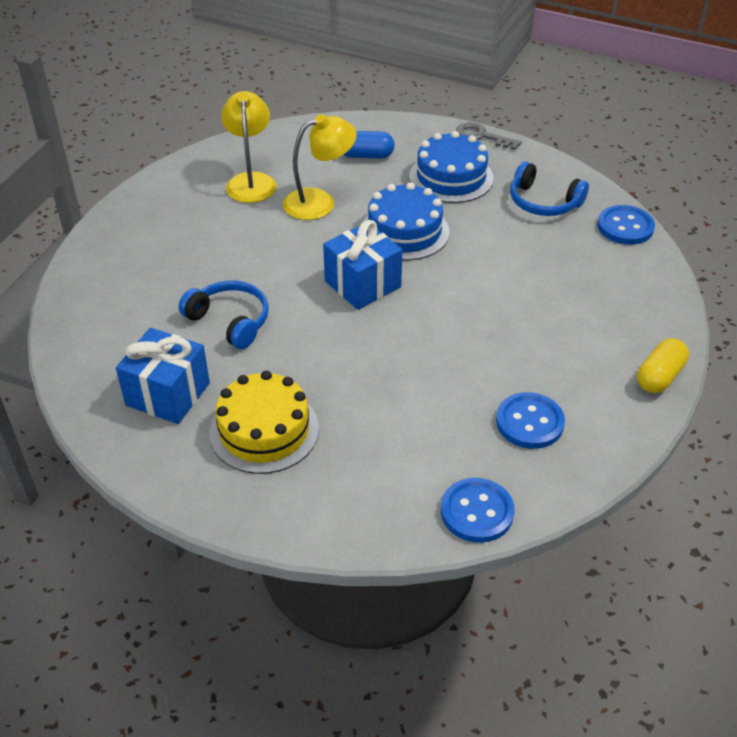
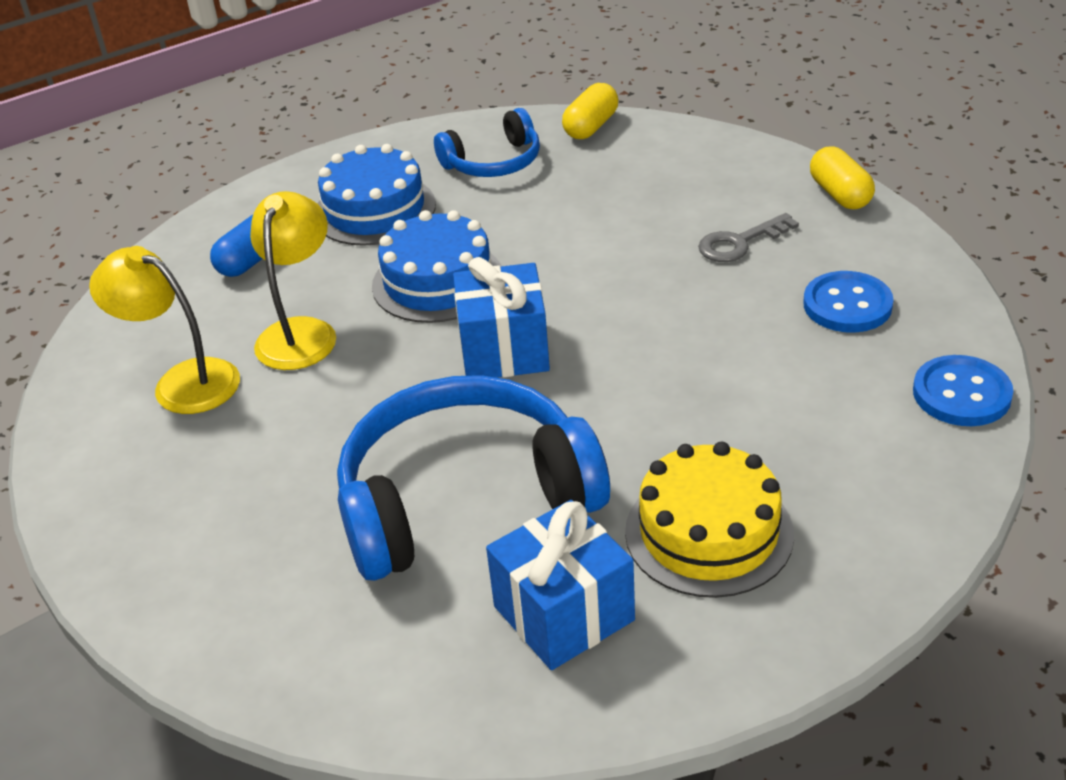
camera: 55 degrees left, 5 degrees down
(230, 321) = (464, 498): blue headphones -> blue headphones, size x1.87
(482, 136) = (324, 160): grey key -> grey key (740, 242)
(625, 227) = (591, 127): blue button -> yellow capsule

